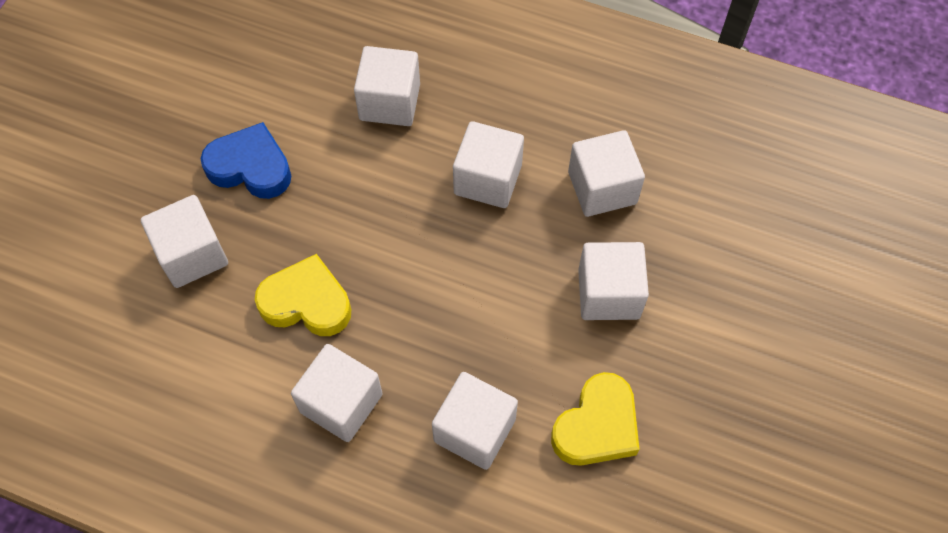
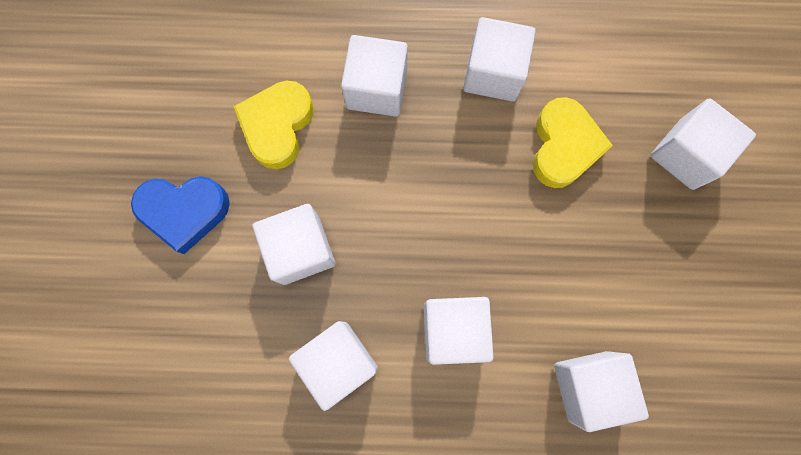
camera: 160 degrees right, 15 degrees up
(250, 167) = (684, 260): blue heart -> blue heart (184, 212)
(307, 302) = (563, 146): yellow heart -> yellow heart turned 75 degrees counterclockwise

